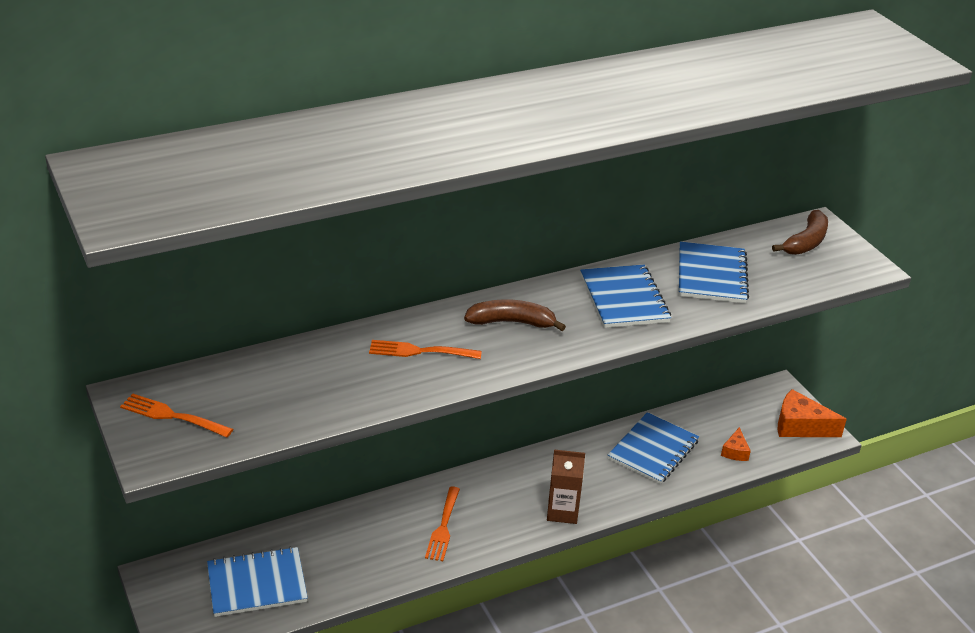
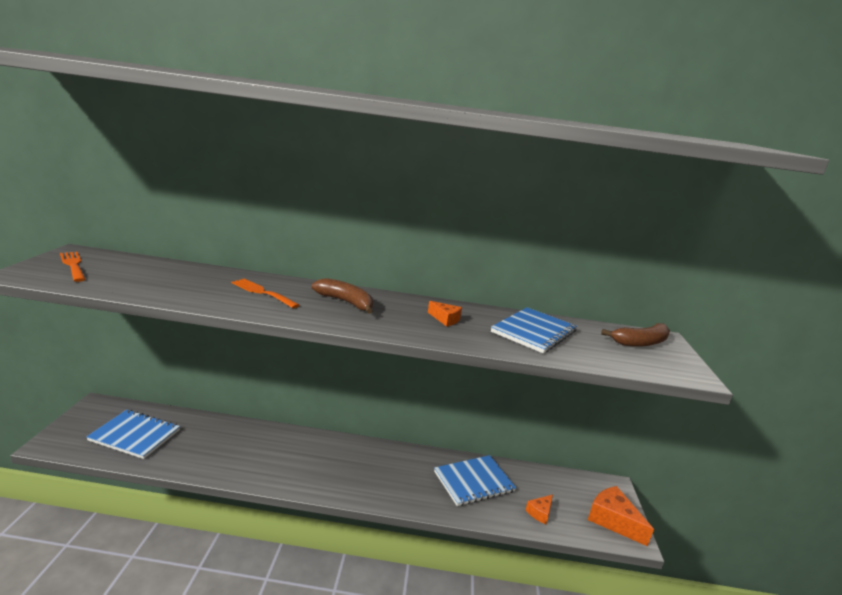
camera: 30 degrees right, 15 degrees down
(443, 527) = (278, 459): orange fork -> none
(562, 511) = (366, 489): brown carton -> none
(624, 299) = (445, 319): blue notebook -> orange cheese

